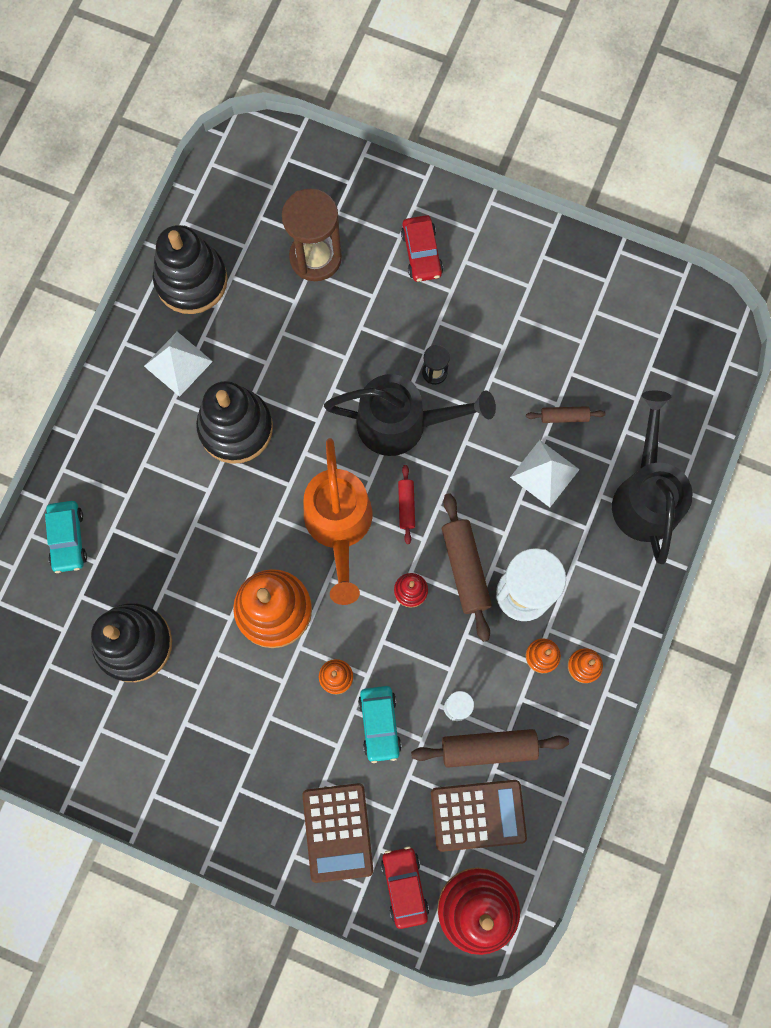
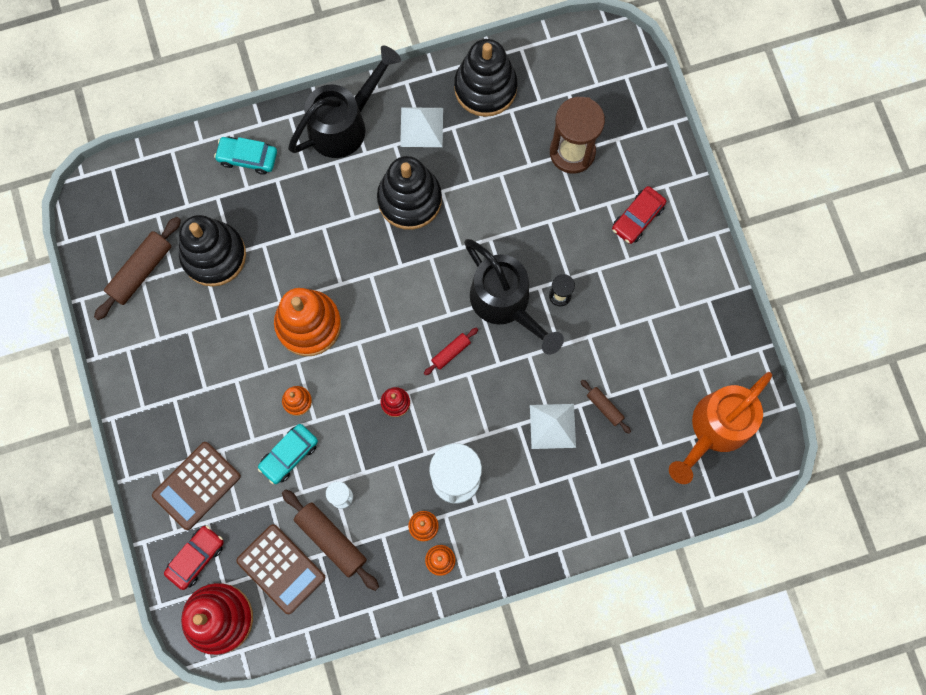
camera: 50 degrees right, 0 degrees up
(68, 538) = (247, 158): turquoise car -> turquoise car turned 60 degrees clockwise
(339, 526) = (399, 320): orange watering can -> orange watering can (715, 429)
(465, 569) = (440, 426): brown rolling pin -> brown rolling pin (141, 271)
(645, 496) = (595, 508): black watering can -> black watering can (344, 124)

